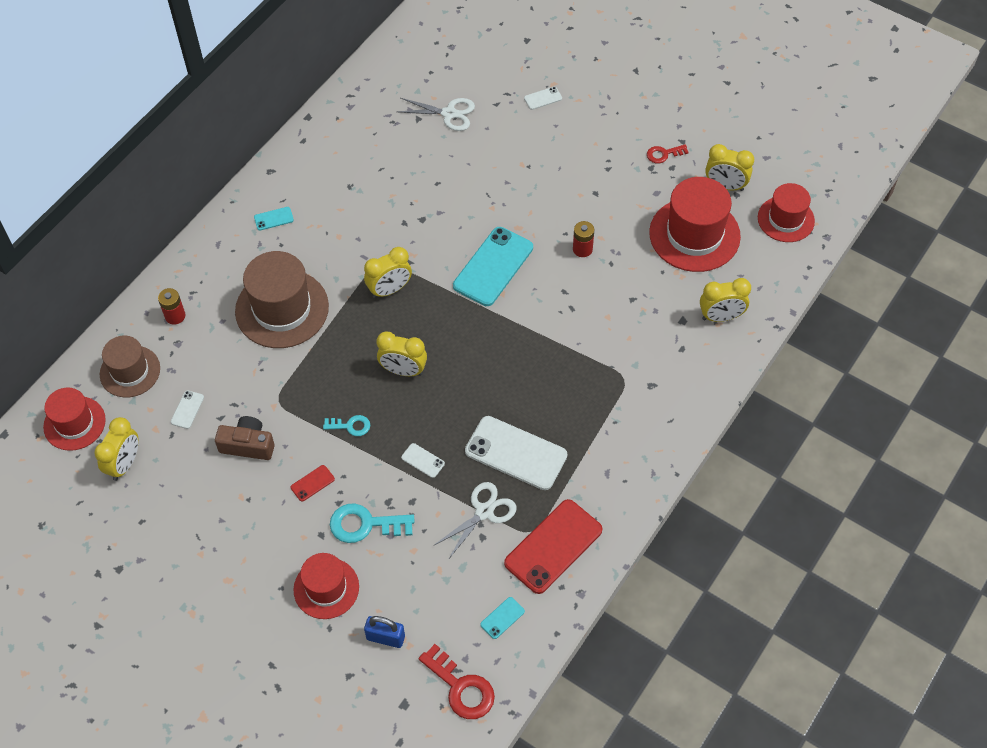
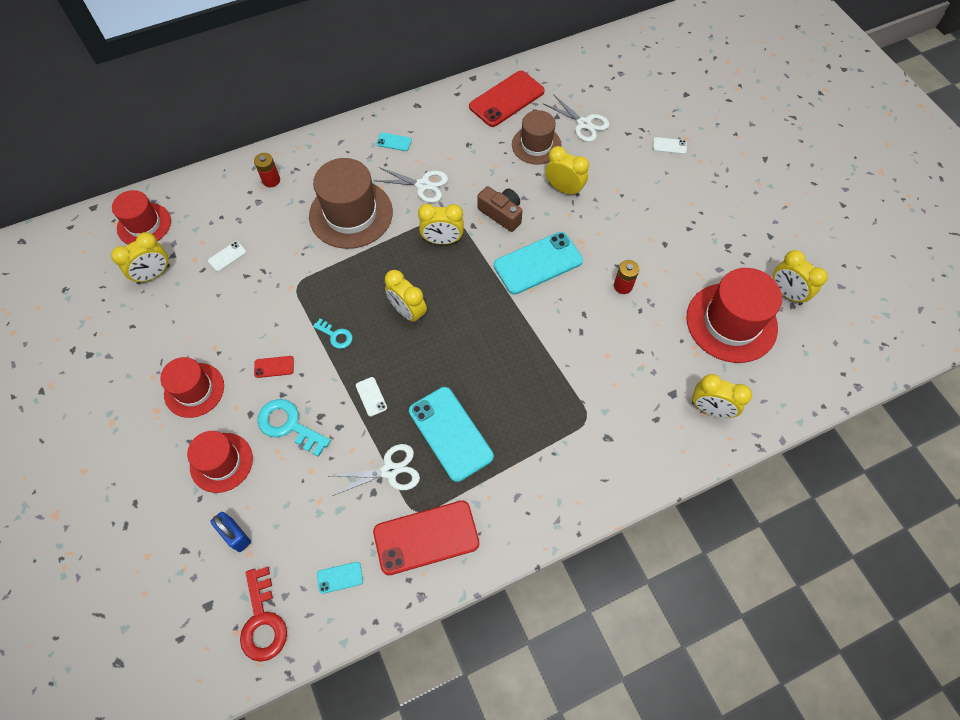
camera: 30 degrees right, 5 degrees up
(130, 371) = (210, 206): brown hat -> brown hat (536, 145)
(248, 445) = (249, 308): brown camera -> brown camera (501, 214)
(333, 247) = (423, 185): none -> white scissors
(357, 123) = (507, 99): none -> red phone
(471, 186) = (564, 189): none -> yellow clock
(516, 453) = (450, 433): white phone -> turquoise phone
(663, 154) = (746, 239): red key -> none
(786, 219) = (826, 350): red hat -> red hat (194, 390)

